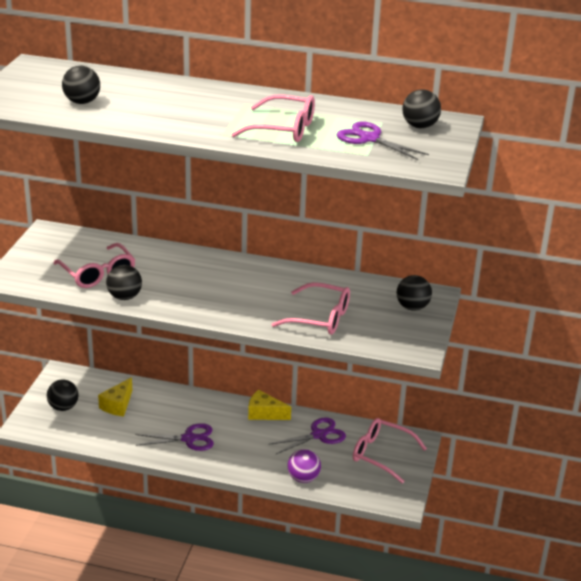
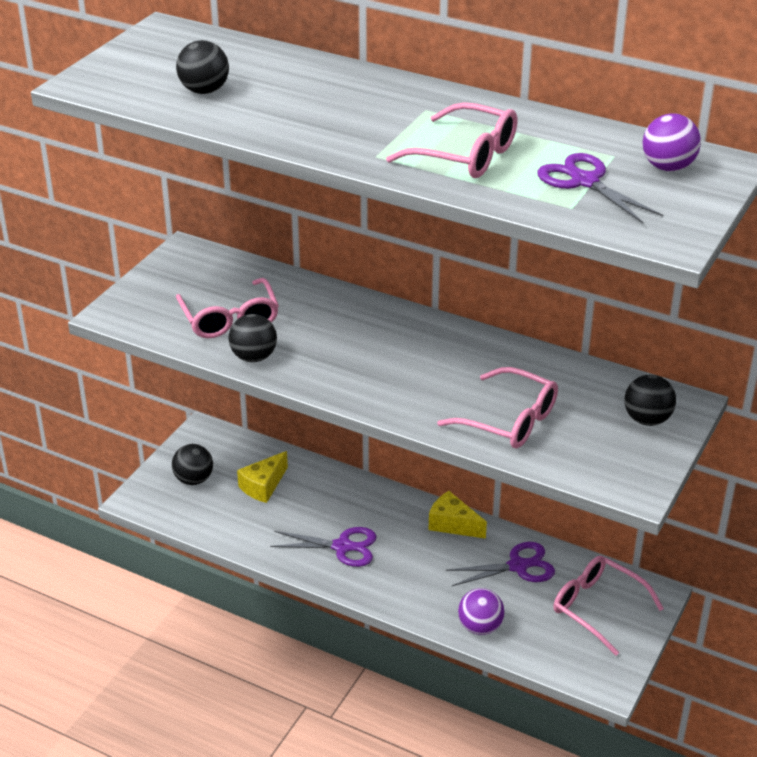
camera: 15 degrees right, 5 degrees up
(419, 126) = (668, 167): black ball -> purple ball

